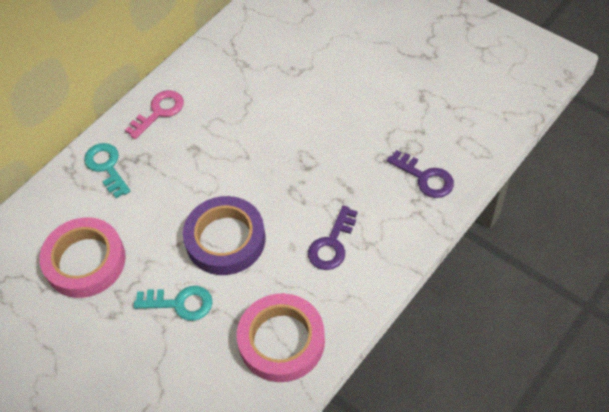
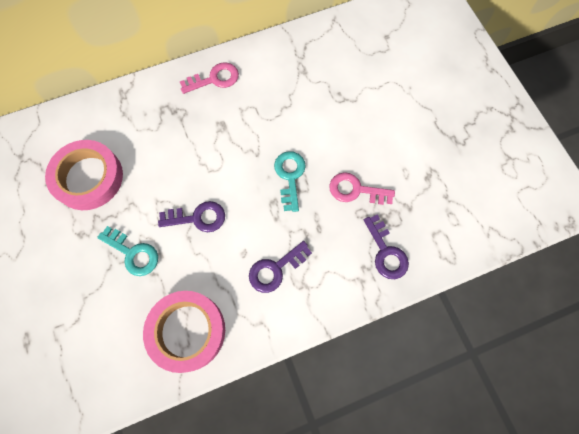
camera: 25 degrees right, 15 degrees up
(106, 167) = (149, 106): turquoise key -> turquoise key (290, 176)
(225, 239) = (198, 218): purple tape -> purple key
(363, 141) = (355, 190): none -> pink key

